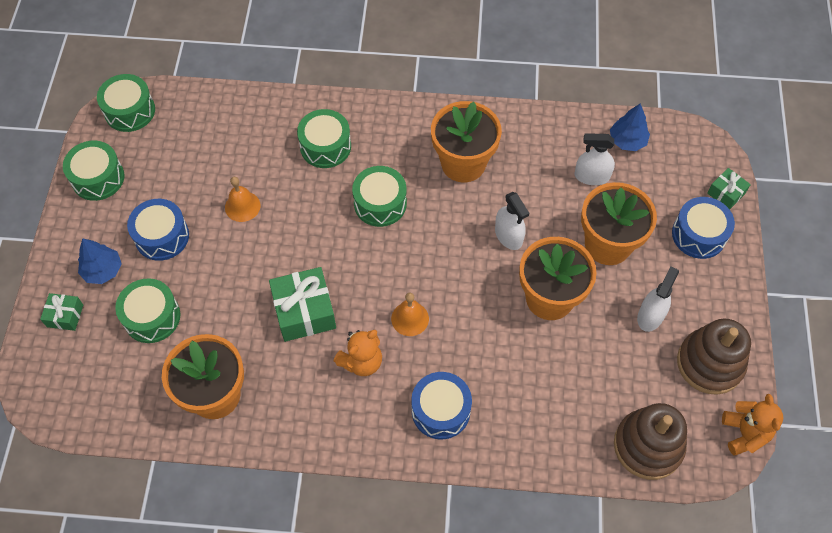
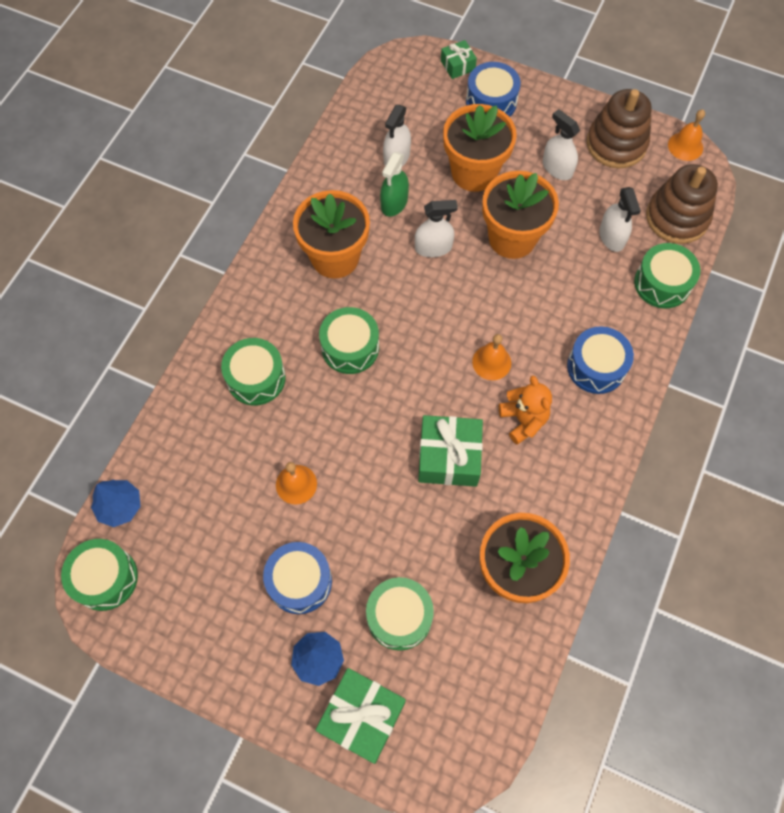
camera: 70 degrees left, 5 degrees up
(65, 315) = (362, 717): green gift -> green gift, size x1.83
(98, 178) = (187, 638): green drum -> green drum (662, 283)
(541, 190) = (394, 203): none -> green spray bottle
(594, 388) = (612, 237): none -> white spray bottle
(627, 141) = (370, 115): blue tree -> blue tree (120, 506)
(744, 433) = (685, 146): orange teddy bear -> orange bell

